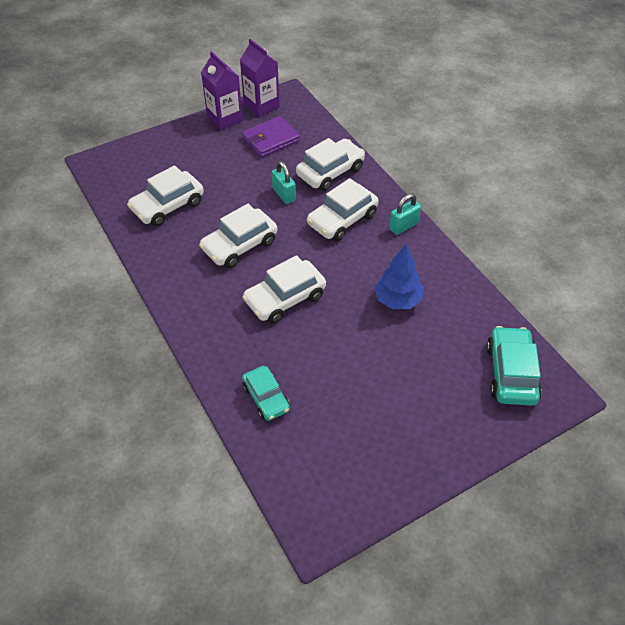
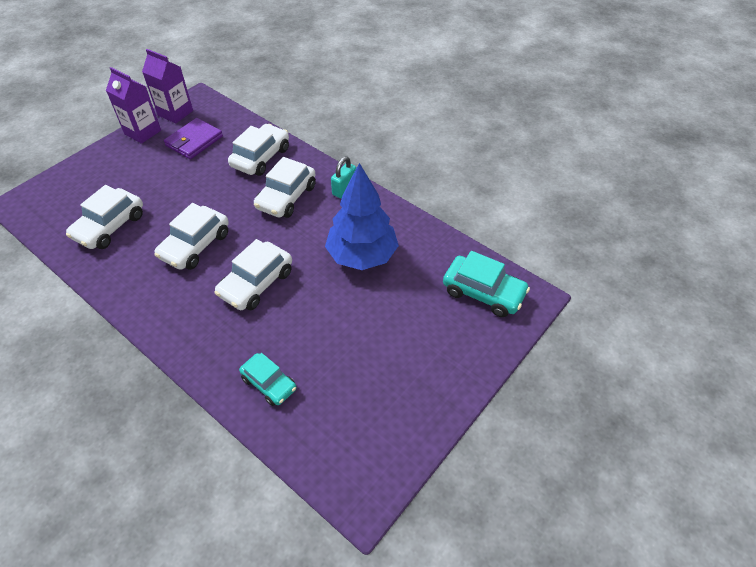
camera: 20 degrees left, 0 degrees up
(284, 194) = (223, 188): turquoise padlock -> none
(397, 300) = (362, 256): blue tree -> blue tree, size x1.53
(511, 373) = (483, 292): turquoise car -> turquoise car turned 135 degrees clockwise

